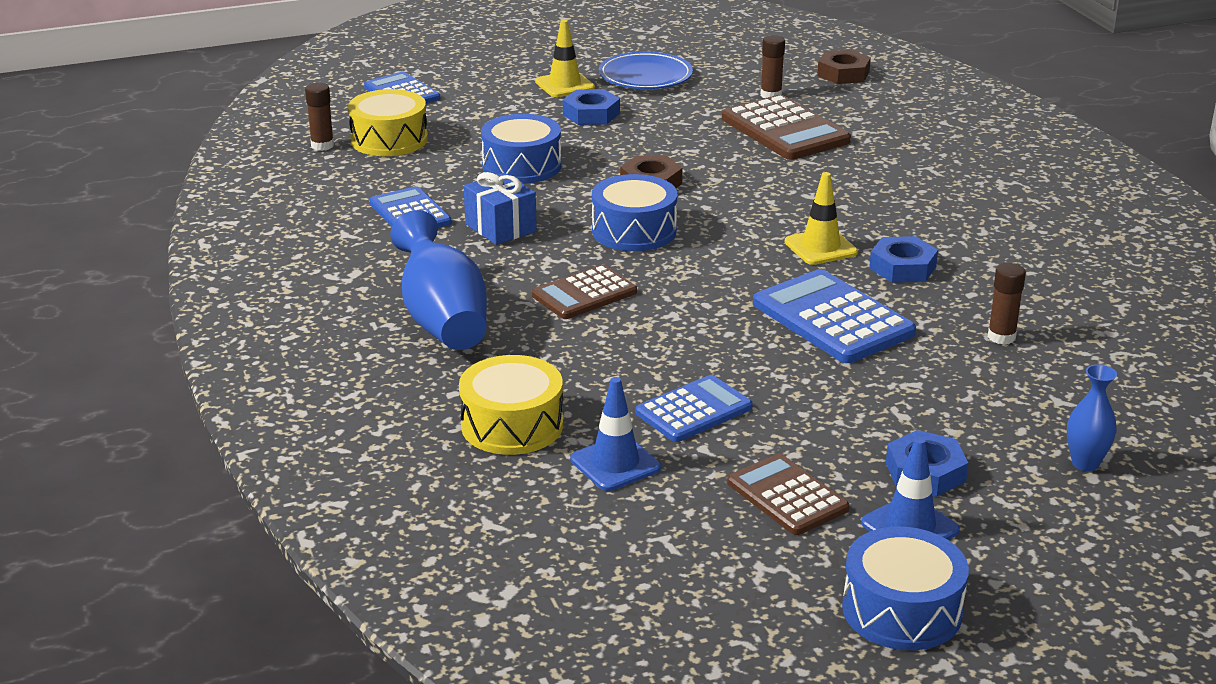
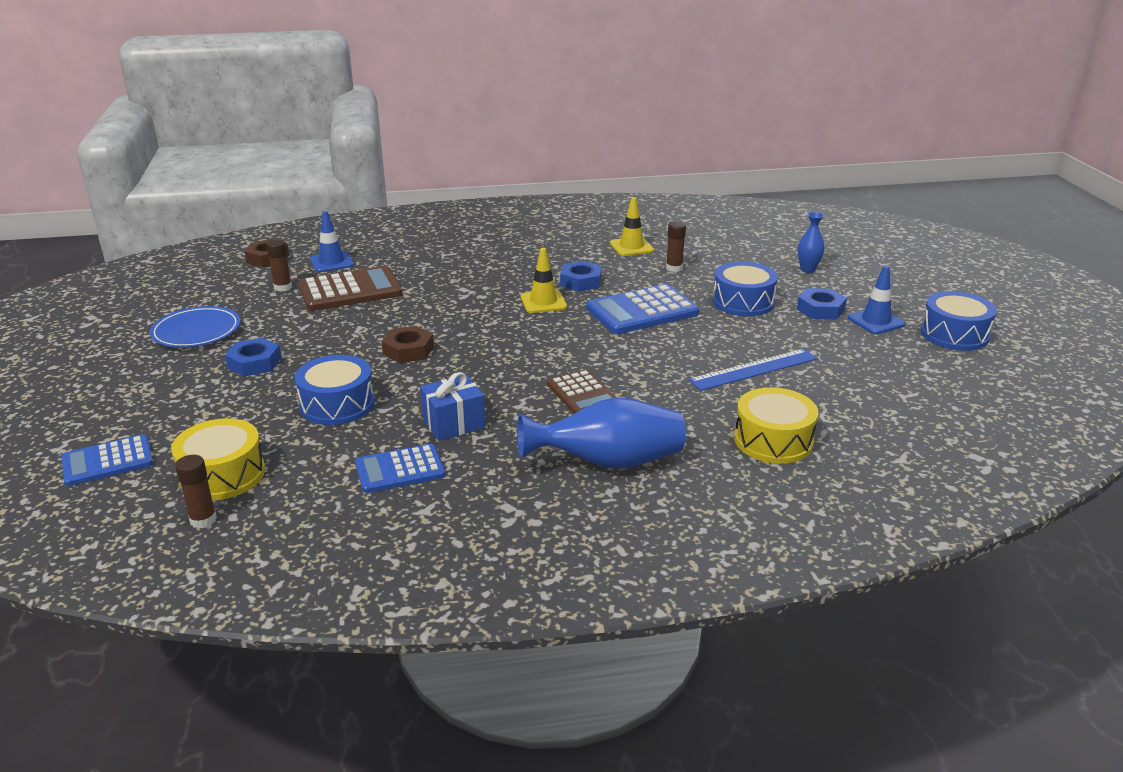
camera: 80 degrees left, 0 degrees up
(565, 85) = (178, 370): yellow traffic cone -> yellow traffic cone (631, 247)
(615, 464) = (821, 404): blue traffic cone -> blue traffic cone (331, 262)
(634, 231) = (487, 365): blue drum -> blue drum (743, 302)
(694, 410) = (754, 369): blue calculator -> blue ruler
(787, 496) = (850, 351): brown calculator -> none

